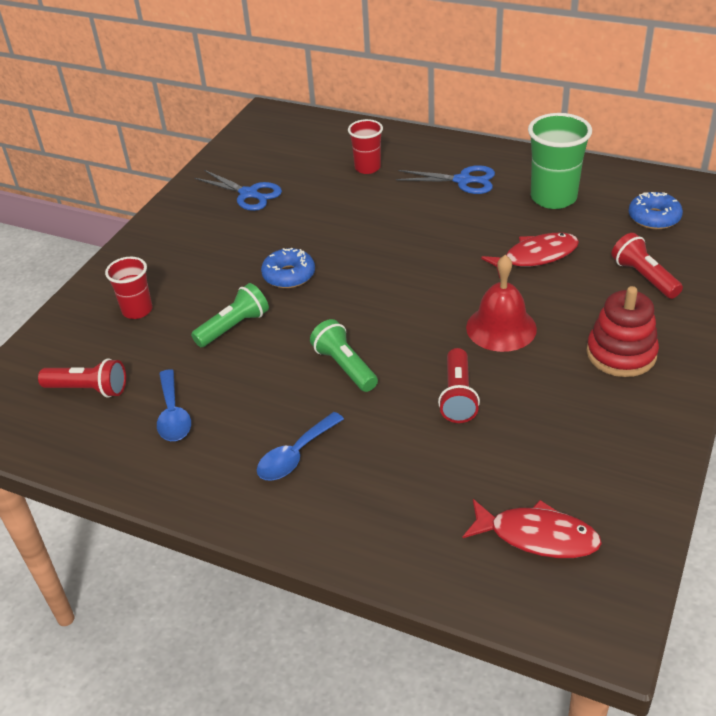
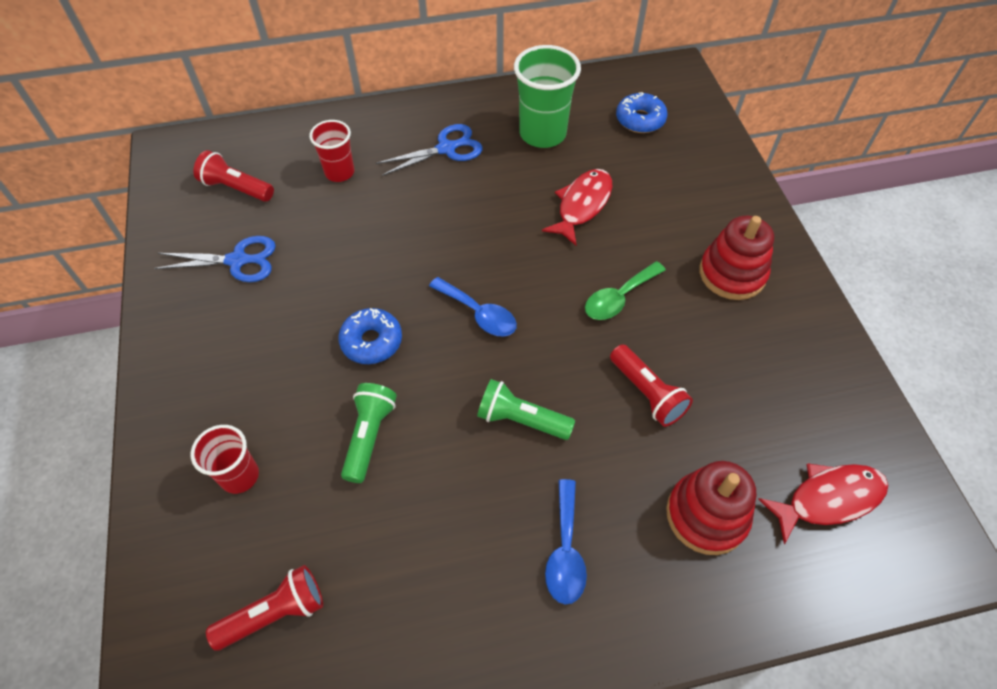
camera: 40 degrees left, 15 degrees up
(173, 415) = (401, 584): blue spoon -> blue spoon (479, 314)
(422, 491) = (706, 515): none -> red stacking toy
(501, 328) = (618, 298): red bell -> green spoon
(644, 277) = (683, 185): red flashlight -> red flashlight (236, 188)

